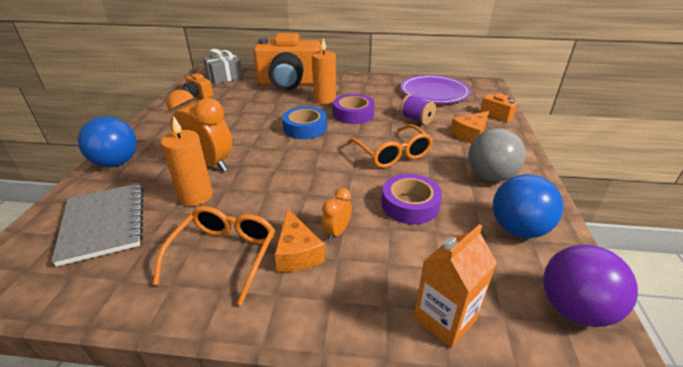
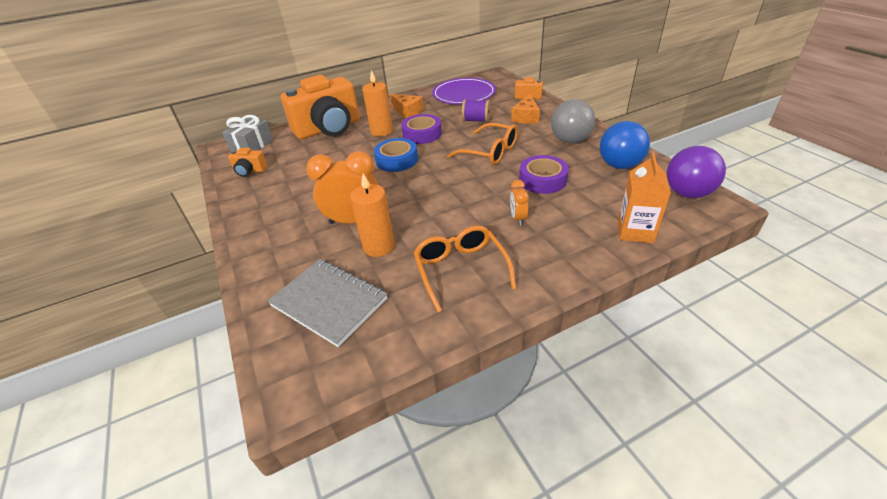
camera: 30 degrees left, 5 degrees up
(116, 163) = (260, 258): blue ball -> none
(297, 253) = (509, 243): orange cheese -> orange cheese (407, 111)

